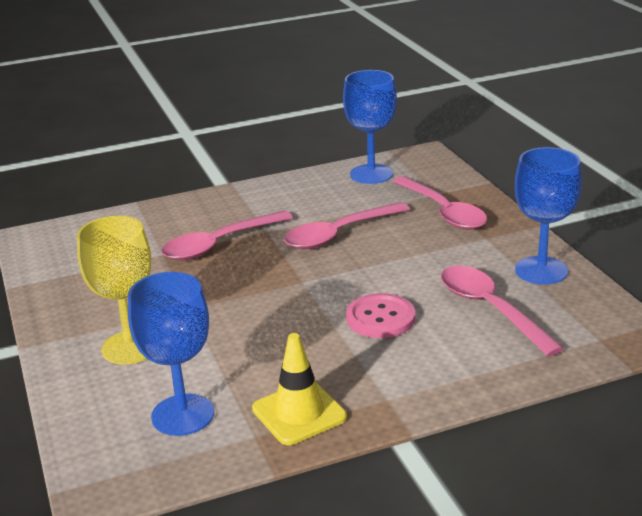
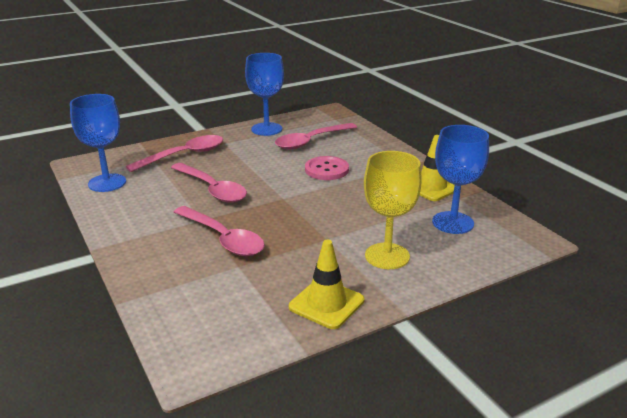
camera: 100 degrees left, 0 degrees up
(67, 301) = (326, 304): none -> yellow traffic cone

